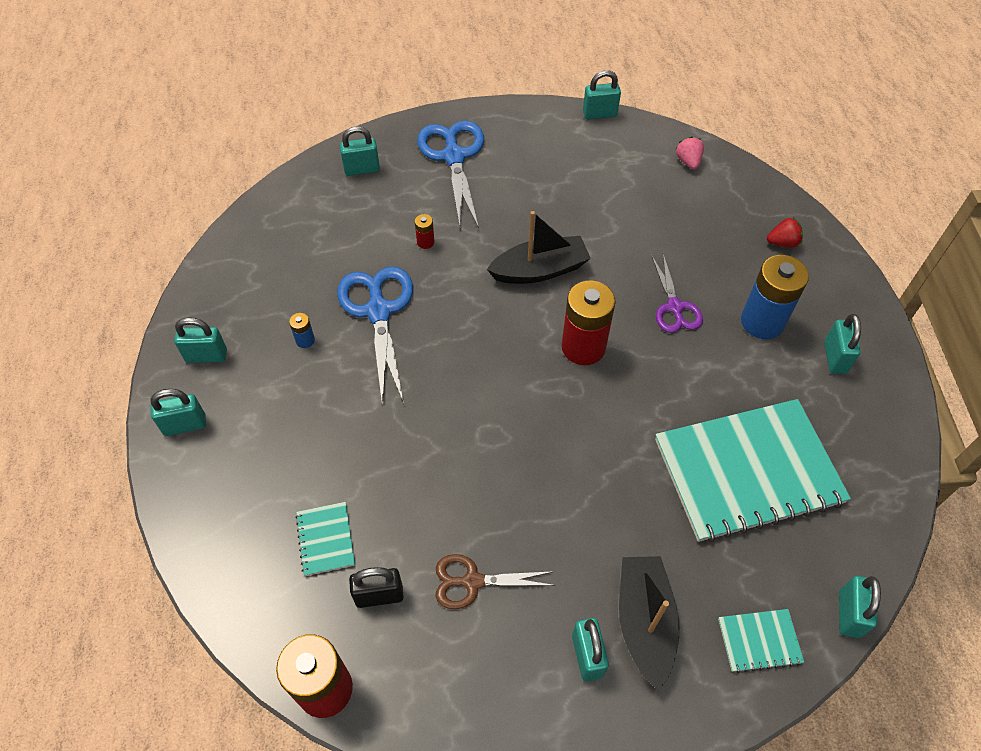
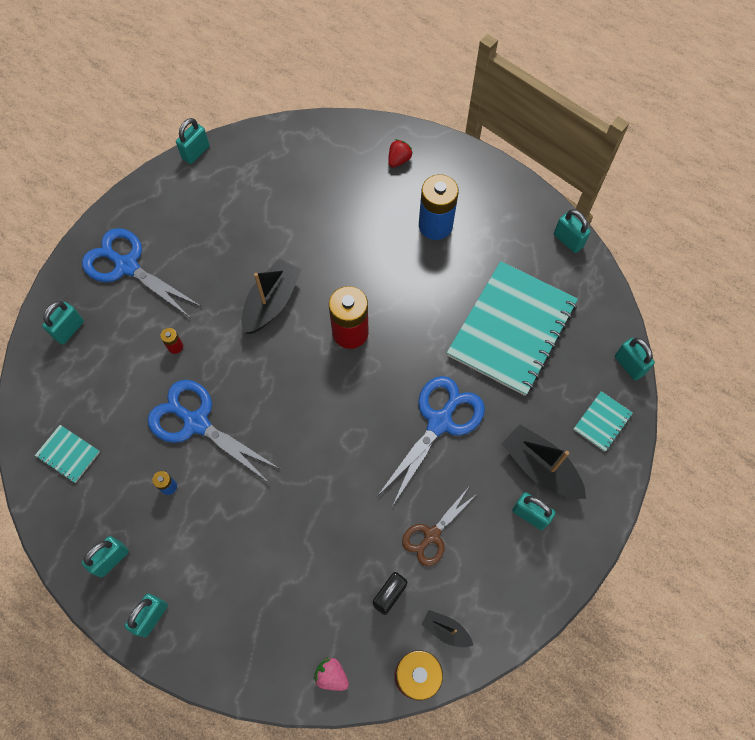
camera: 45 degrees left, 10 degrees up
(325, 539) = (323, 595): turquoise notebook -> turquoise notebook (68, 454)
(394, 678) = (446, 630): none -> black boat
(587, 491) = (440, 421): none -> blue scissors
(674, 307) = (378, 258): purple scissors -> none
(688, 161) = (289, 145): pink strawberry -> pink strawberry (331, 675)
(835, 357) = (494, 215): turquoise padlock -> turquoise padlock (568, 240)

